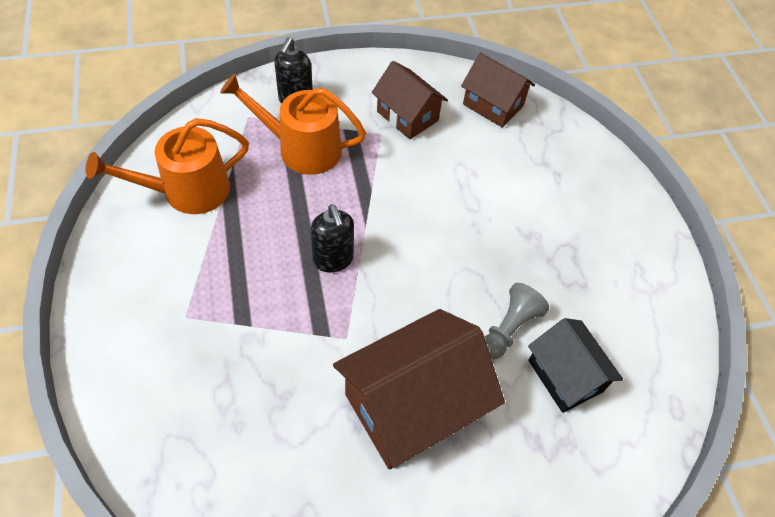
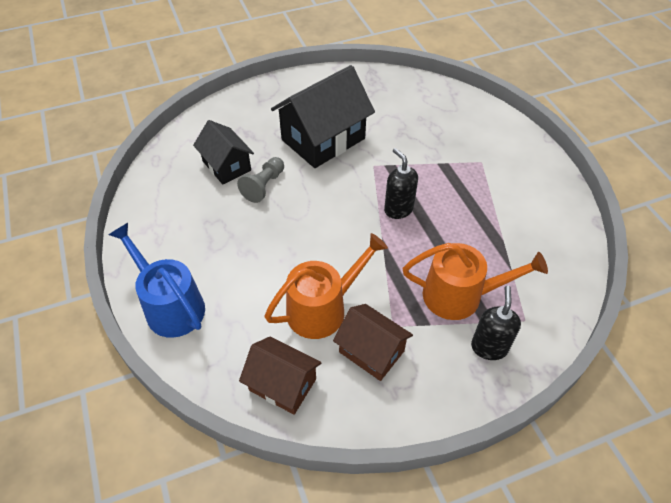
camera: 175 degrees right, 5 degrees down
(188, 191) = (533, 241): orange watering can -> orange watering can (322, 309)
(412, 405) = (323, 139): brown house -> black house
(608, 189) = (171, 306): none -> blue watering can

